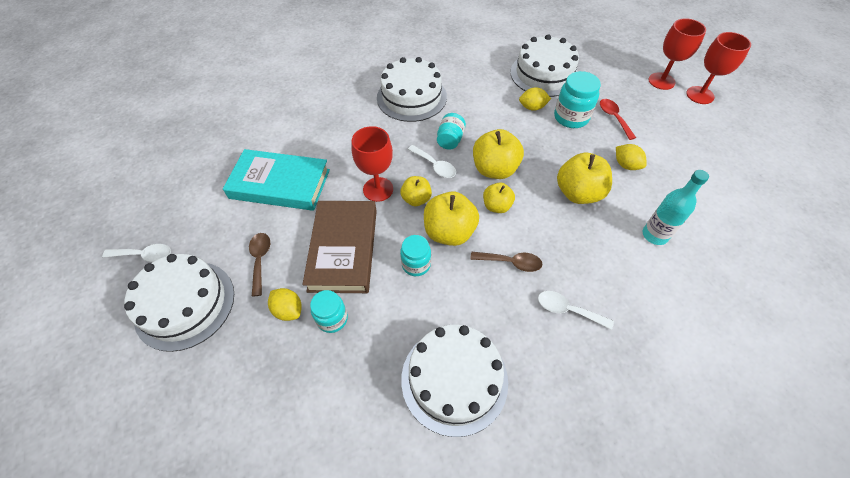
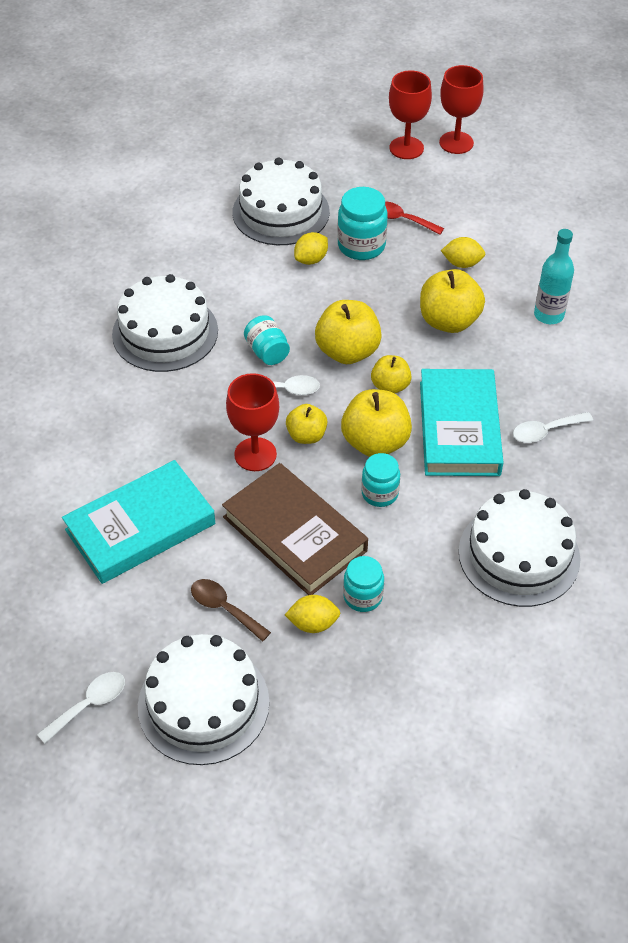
camera: 45 degrees left, 5 degrees down
(510, 262) = (459, 428): brown spoon -> turquoise book

